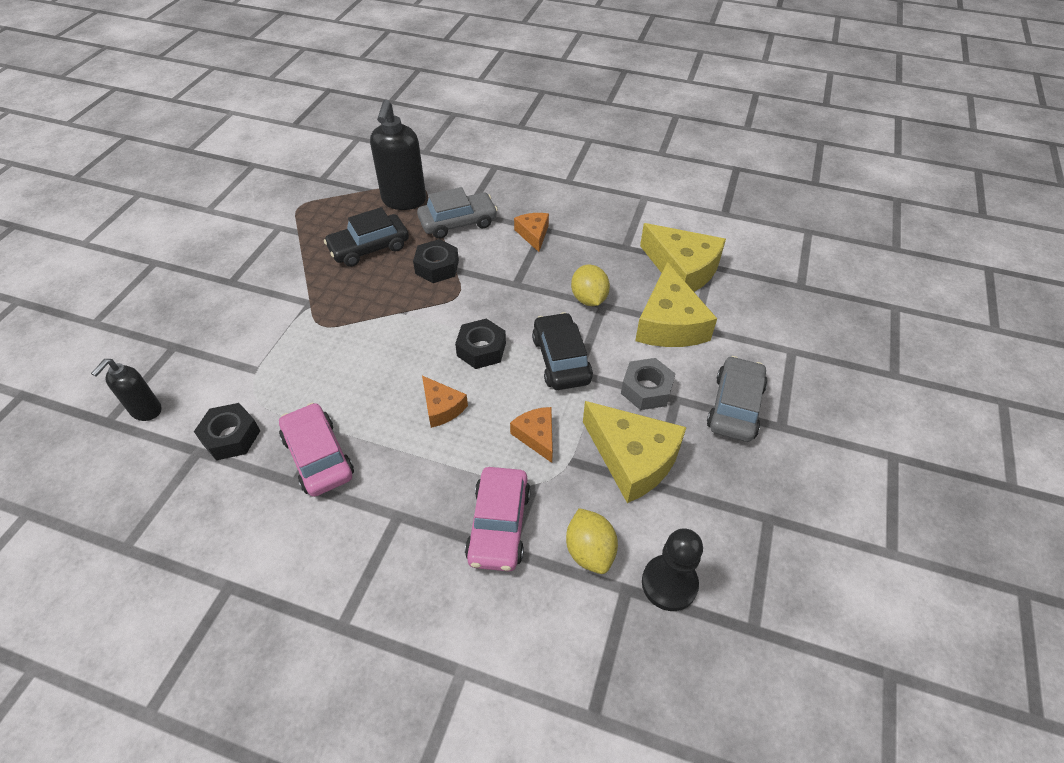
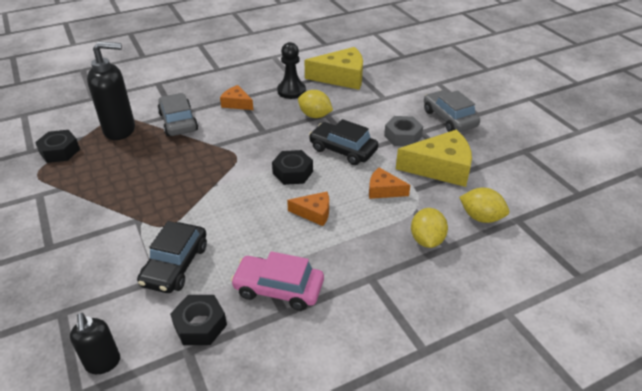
camera: 45 degrees left, 10 degrees down
(369, 248) = (135, 167): black car -> black car (175, 265)
(404, 201) = (120, 130): black soap dispenser -> black soap dispenser turned 60 degrees counterclockwise
(437, 267) = (200, 150): black nut -> black nut (60, 151)
(458, 222) = (178, 122): grey car -> grey car turned 45 degrees counterclockwise
(499, 525) = (426, 240): pink car -> yellow lemon
(669, 323) = (370, 103): yellow cheese -> none
(669, 583) = (528, 203): black pawn -> black pawn (291, 91)

